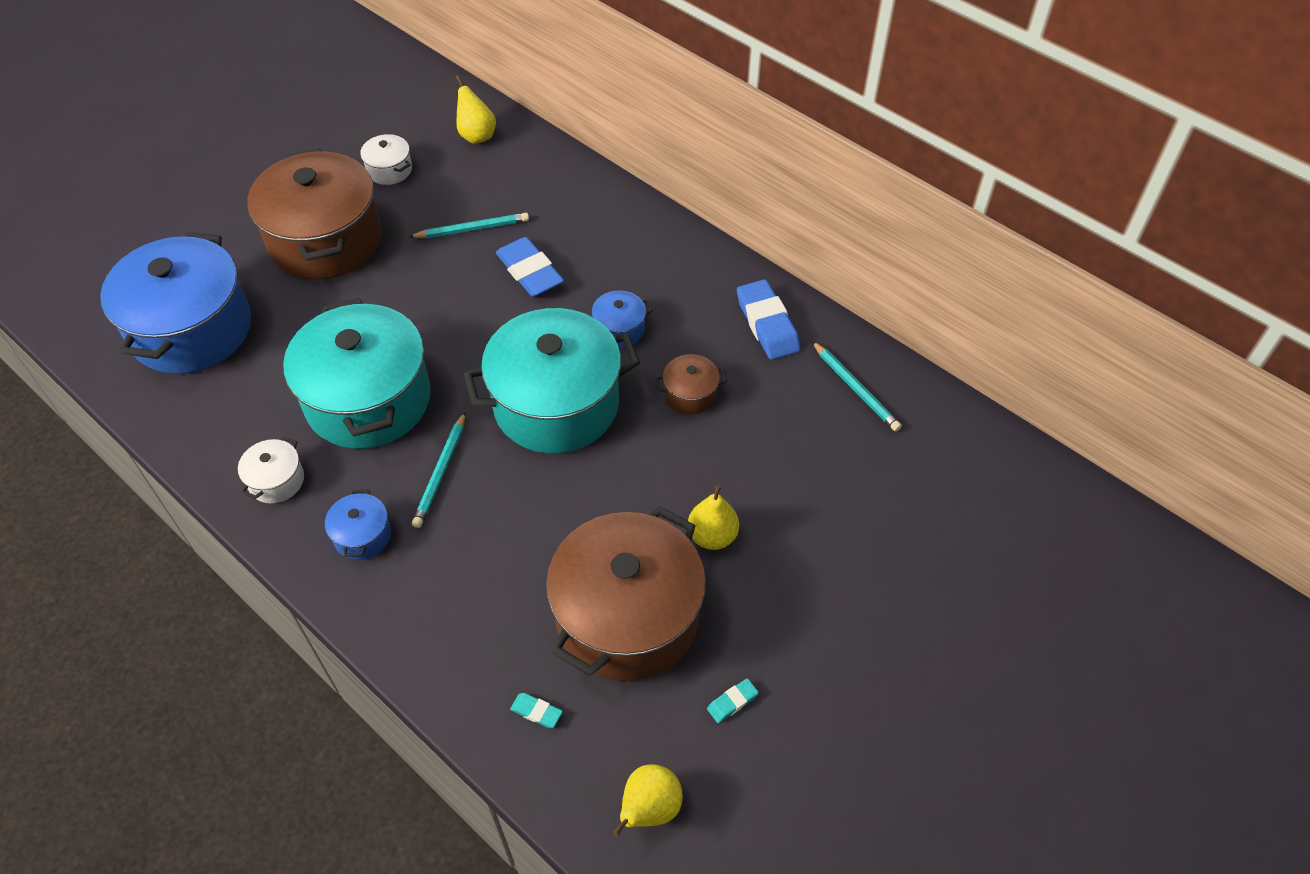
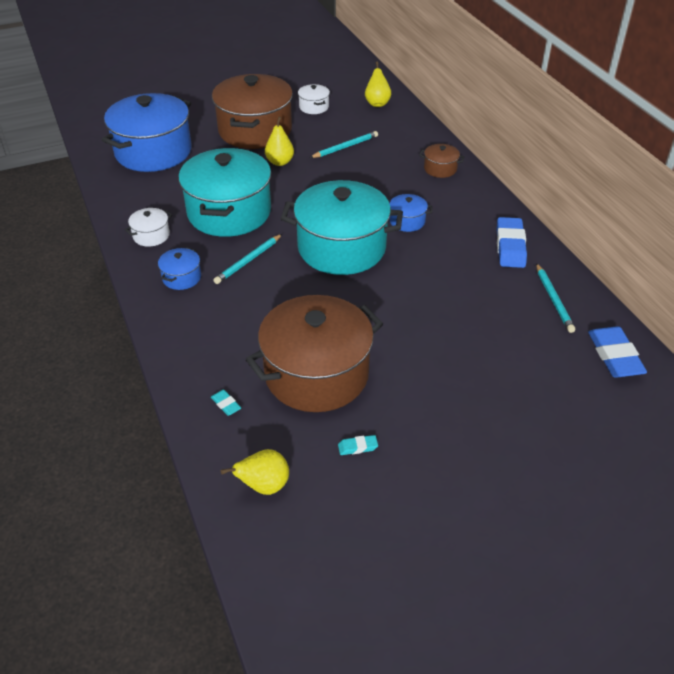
camera: 25 degrees right, 10 degrees down
(472, 229) = (345, 147): turquoise pencil -> turquoise pencil turned 45 degrees counterclockwise
(530, 272) = (367, 177): blue eraser -> blue eraser (614, 356)
(690, 394) = (433, 268): brown pot -> brown pot (440, 169)
(712, 536) = (401, 349): yellow pear -> yellow pear (280, 162)

